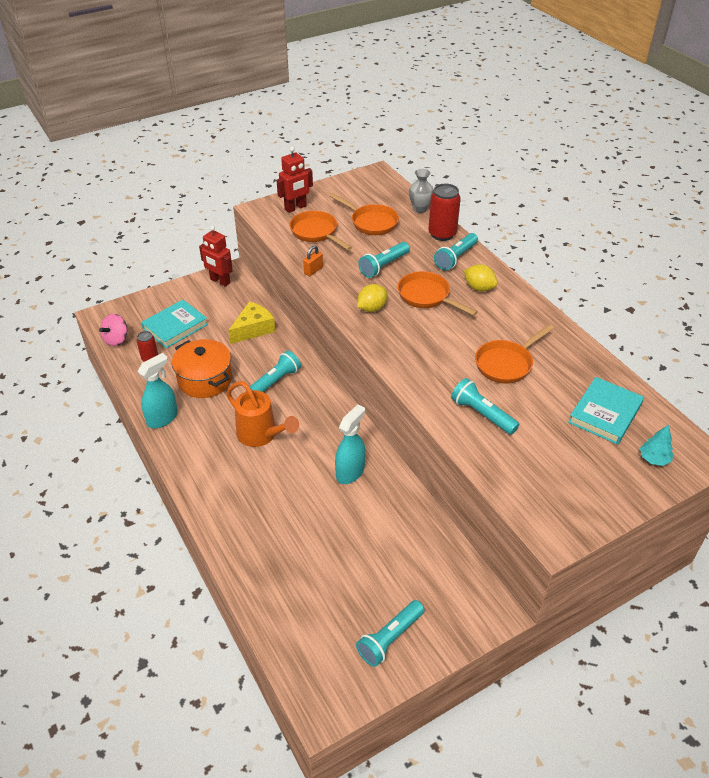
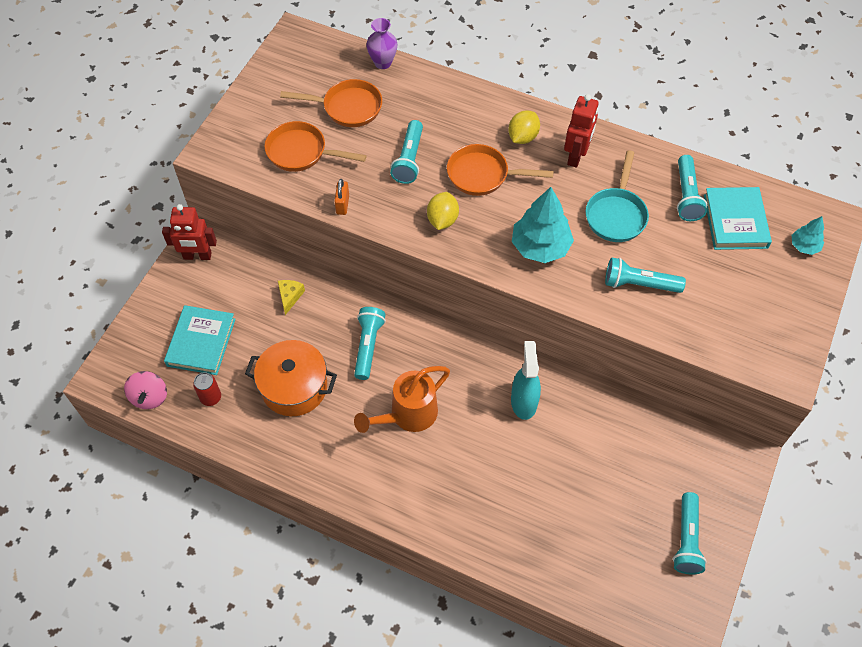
camera: 35 degrees left, 15 degrees up
(162, 418) = (292, 458): turquoise spray bottle -> none
(253, 329) = (290, 296): yellow cheese -> yellow cheese, size x0.58
(261, 435) = (408, 415): orange watering can -> orange watering can turned 135 degrees clockwise
(295, 208) = (248, 129): red robot -> red robot (576, 156)
(420, 209) = (383, 63): grey vase -> purple vase
(427, 355) = (540, 247): none -> turquoise tree
(442, 234) = (433, 86): red can -> none
(455, 258) = (471, 111): turquoise flashlight -> turquoise flashlight (686, 195)
(479, 288) = (522, 137): yellow lemon -> yellow lemon turned 60 degrees counterclockwise
(506, 364) = (616, 214): orange pan -> turquoise pan

